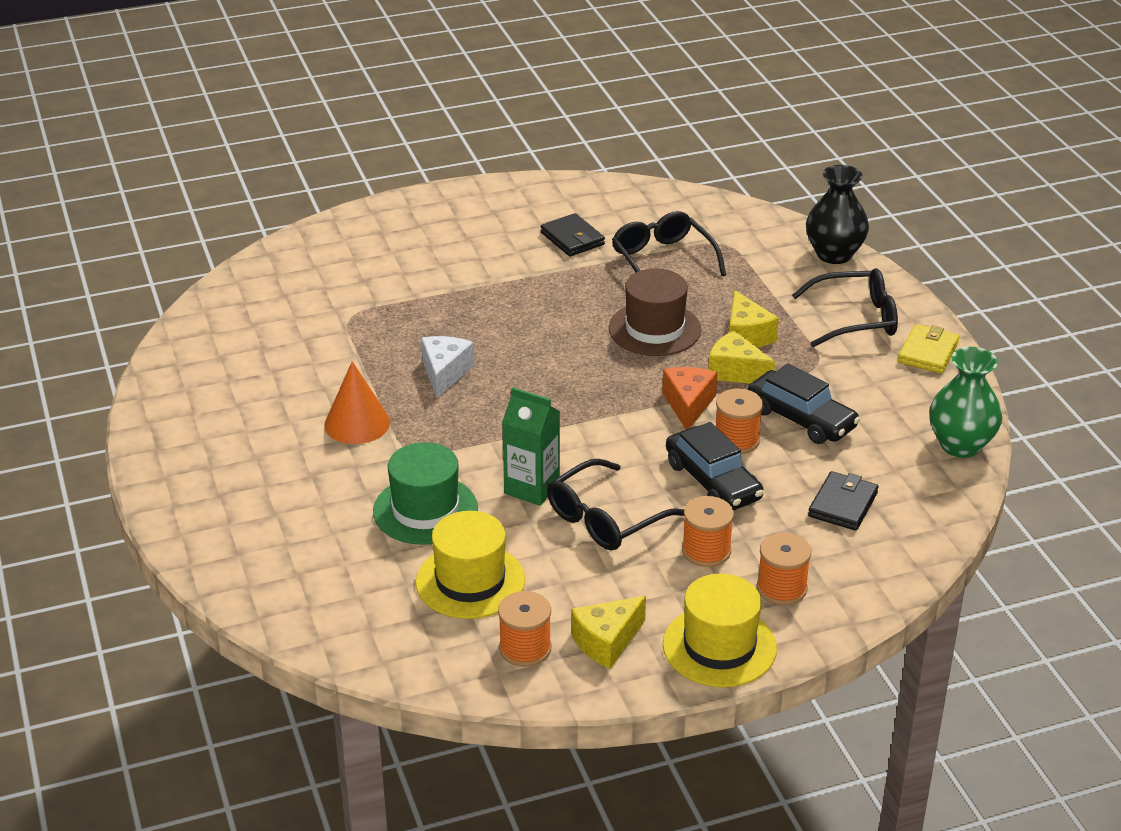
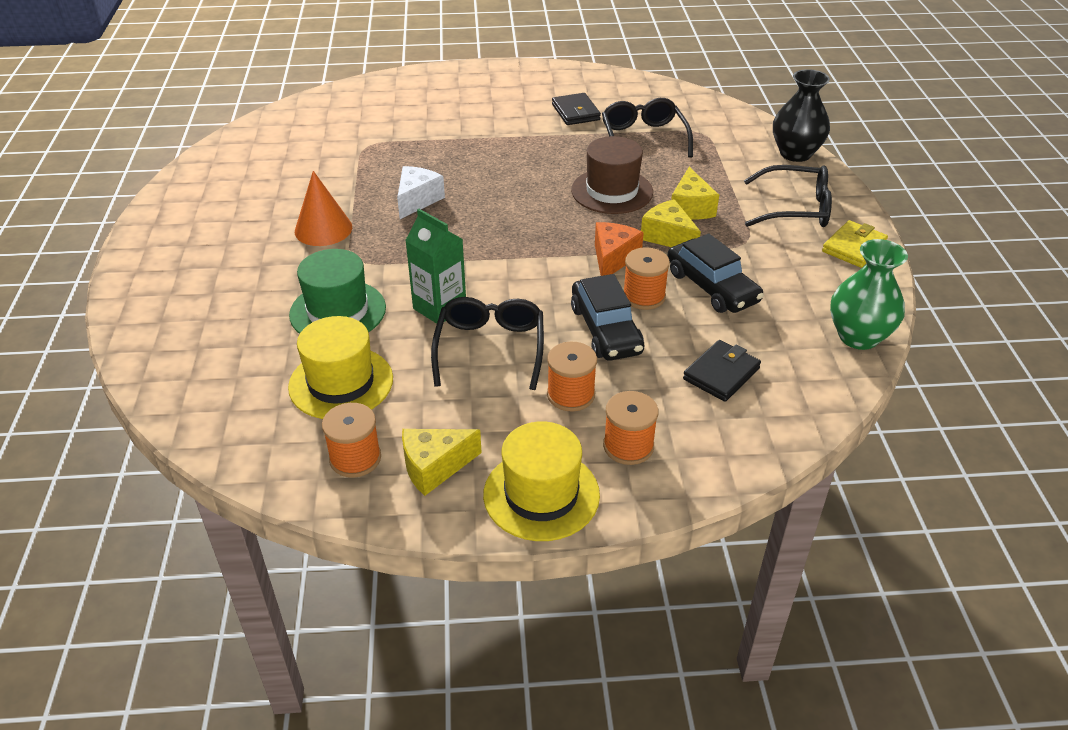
camera: 15 degrees right, 5 degrees up
(604, 519) = (490, 347): black glasses -> black glasses turned 120 degrees clockwise

